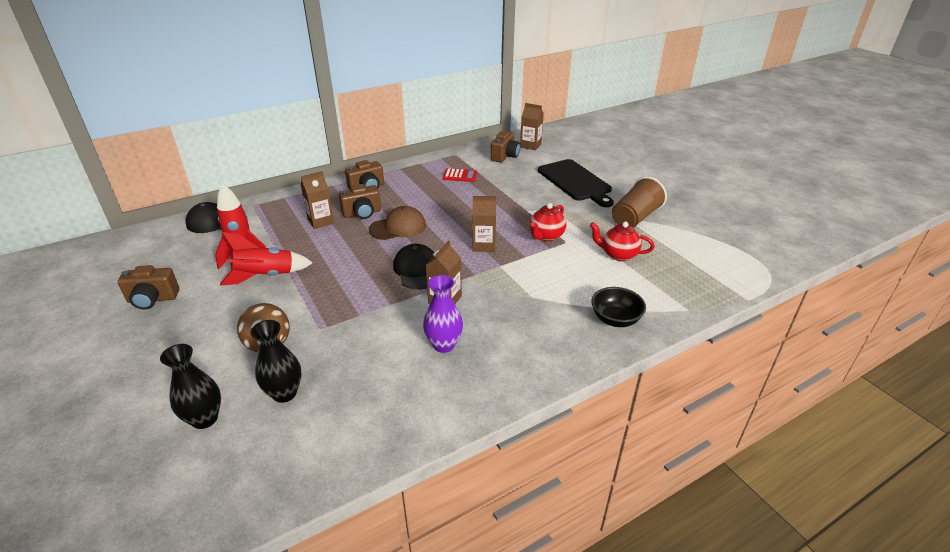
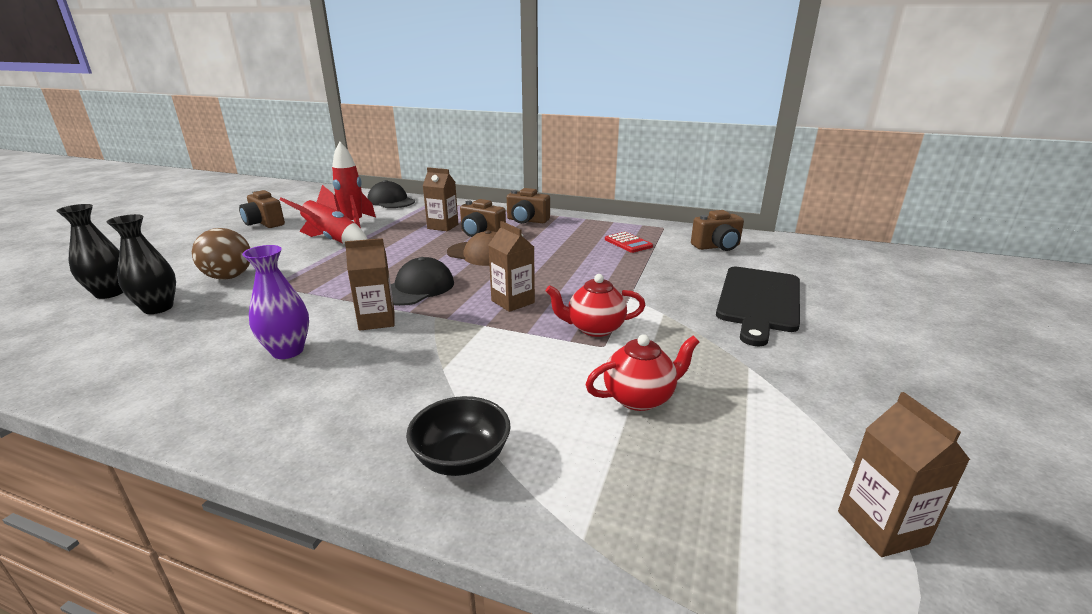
camera: 50 degrees right, 10 degrees down
(530, 145) = (773, 249): brown carton -> brown carton (881, 527)
(618, 254) = (640, 398): red teapot -> red teapot turned 90 degrees clockwise
(635, 218) = (766, 376): brown cup -> none

